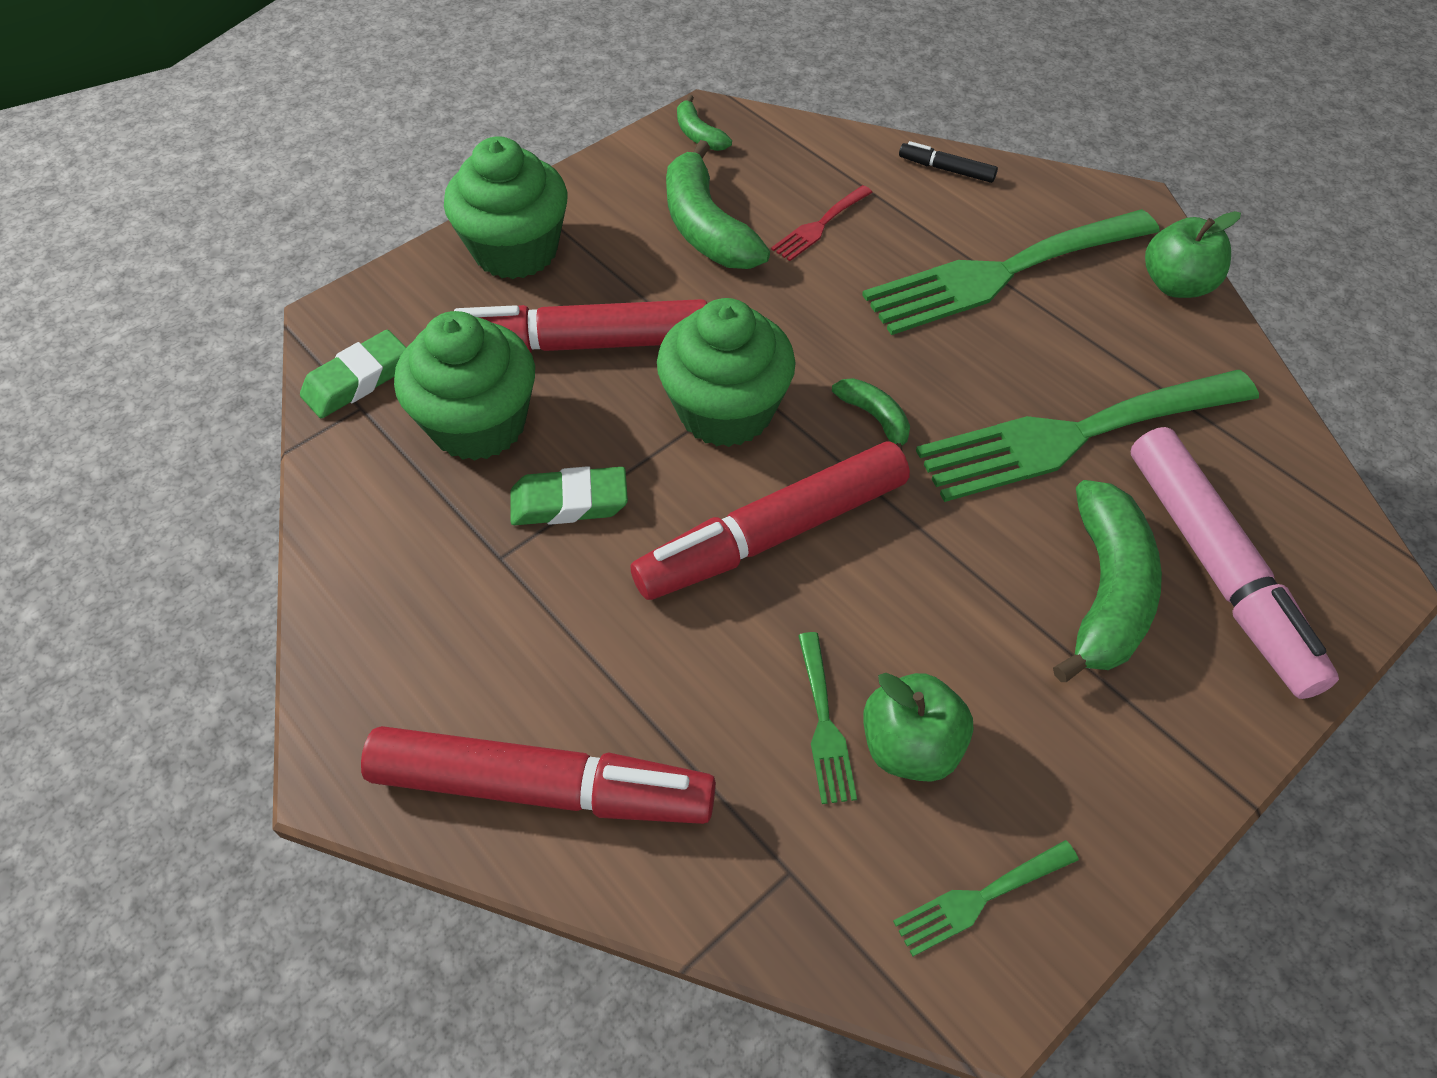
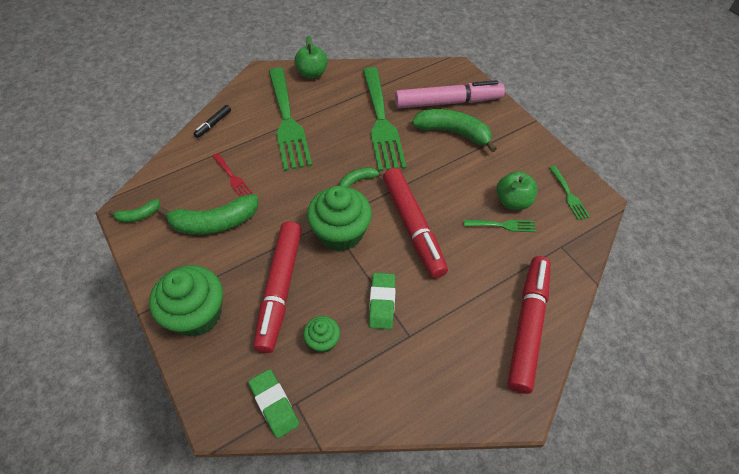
camera: 80 degrees left, 0 degrees up
(478, 424) = (323, 341): green cupcake -> green cupcake, size x0.51

